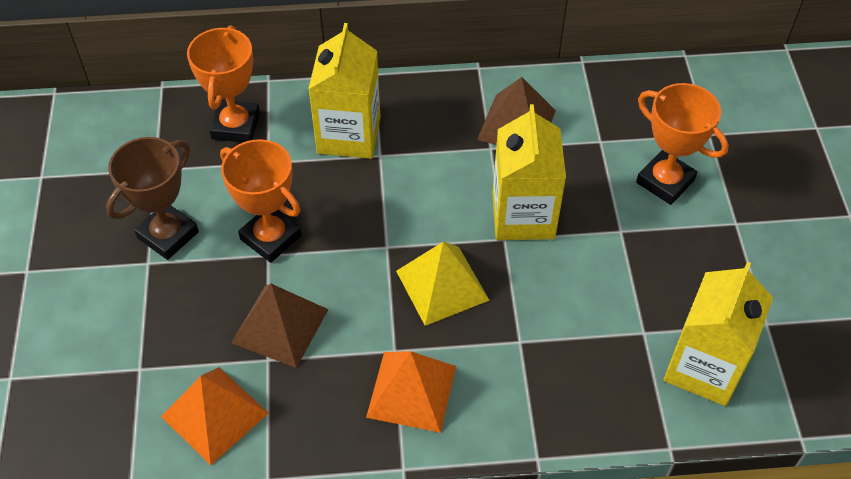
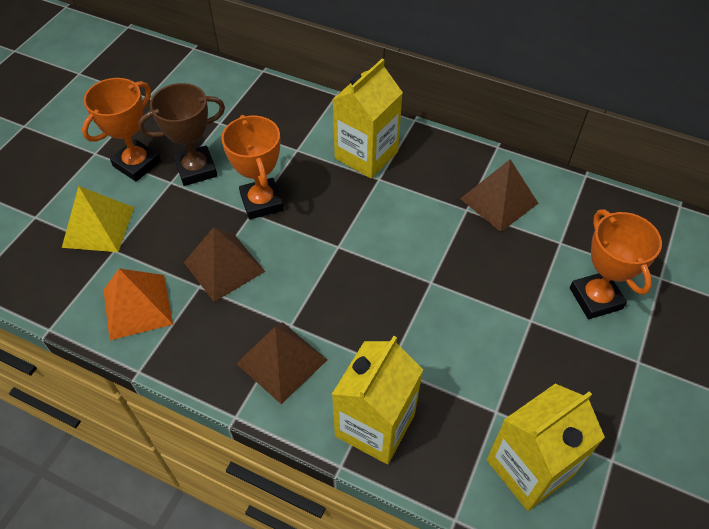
camera: 30 degrees right, 0 degrees up
(236, 126) = (292, 116): orange trophy -> orange trophy (137, 164)
(411, 391) = (281, 361): orange pyramid -> brown pyramid
(442, 285) = (359, 294): yellow pyramid -> yellow pyramid (98, 227)
(523, 216) = (457, 271): yellow carton -> yellow carton (375, 425)

